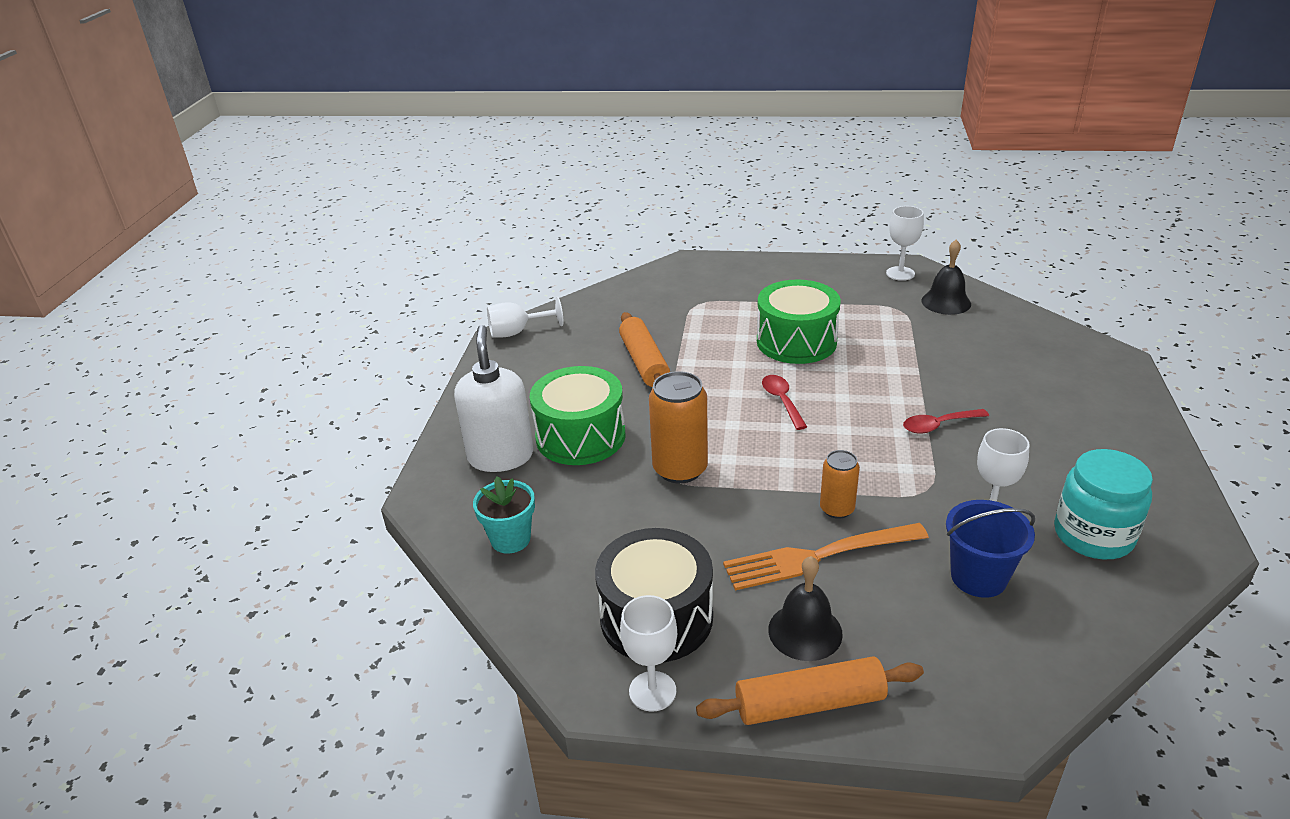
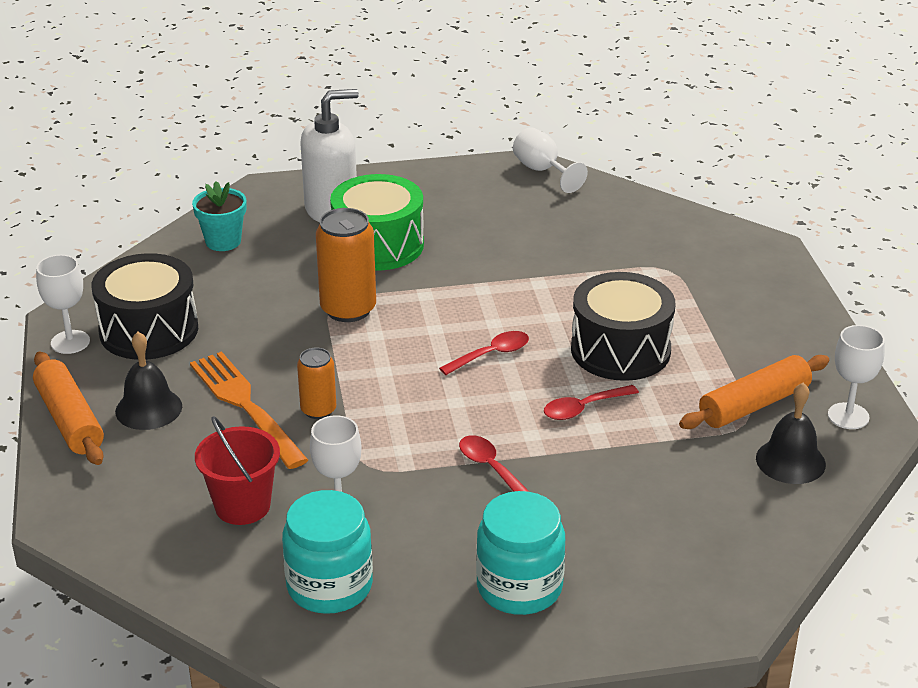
camera: 70 degrees right, 0 degrees up
(644, 362) = (524, 256): orange rolling pin -> orange rolling pin (753, 404)
(796, 341) = (620, 350): green drum -> black drum
(868, 370) = (583, 408): none -> red spoon
(978, 577) = (242, 506): blue bucket -> red bucket
(1087, 435) = (519, 587): none -> turquoise jar

